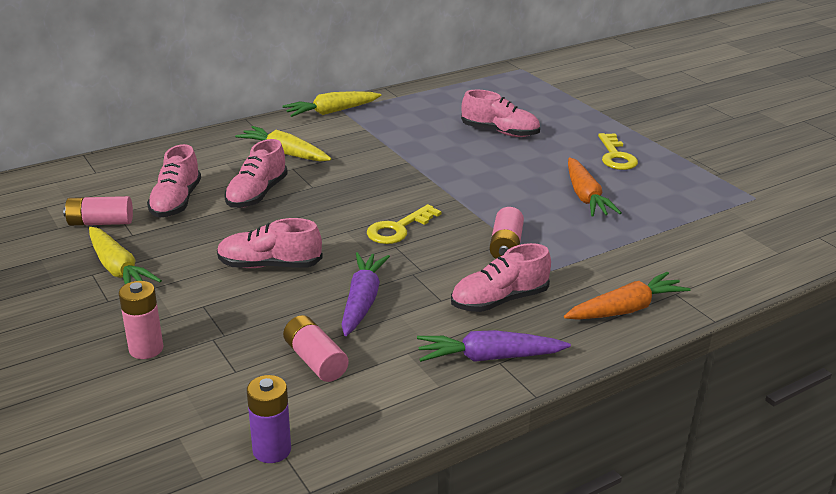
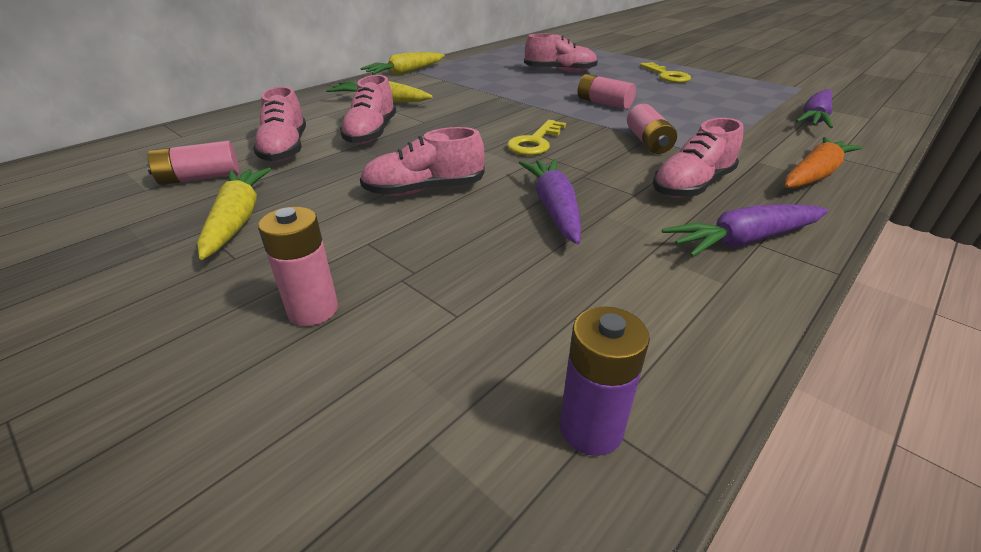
camera: 15 degrees left, 5 degrees up
(118, 269) = (238, 220): yellow carrot -> yellow carrot turned 135 degrees counterclockwise
(315, 360) = (552, 281): pink battery -> pink battery (604, 103)
(585, 196) = (674, 101): orange carrot -> none
(713, 243) = (814, 118): none -> purple carrot

